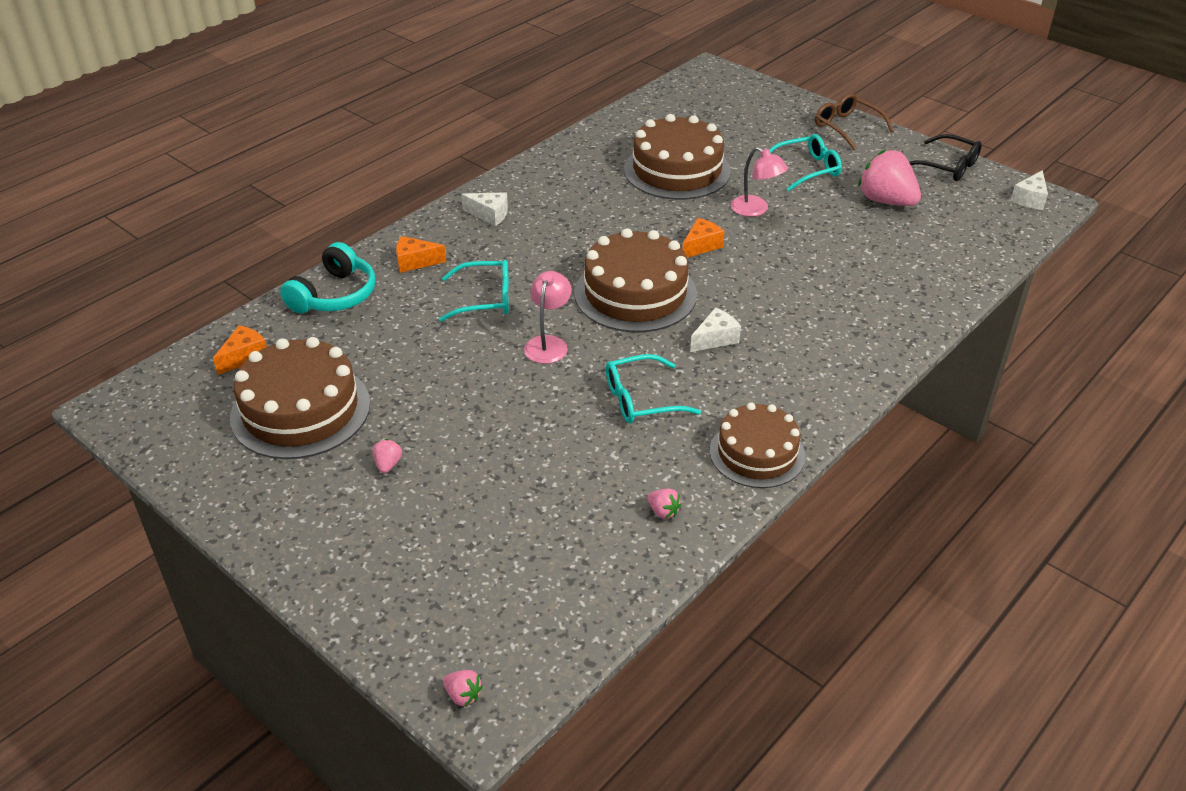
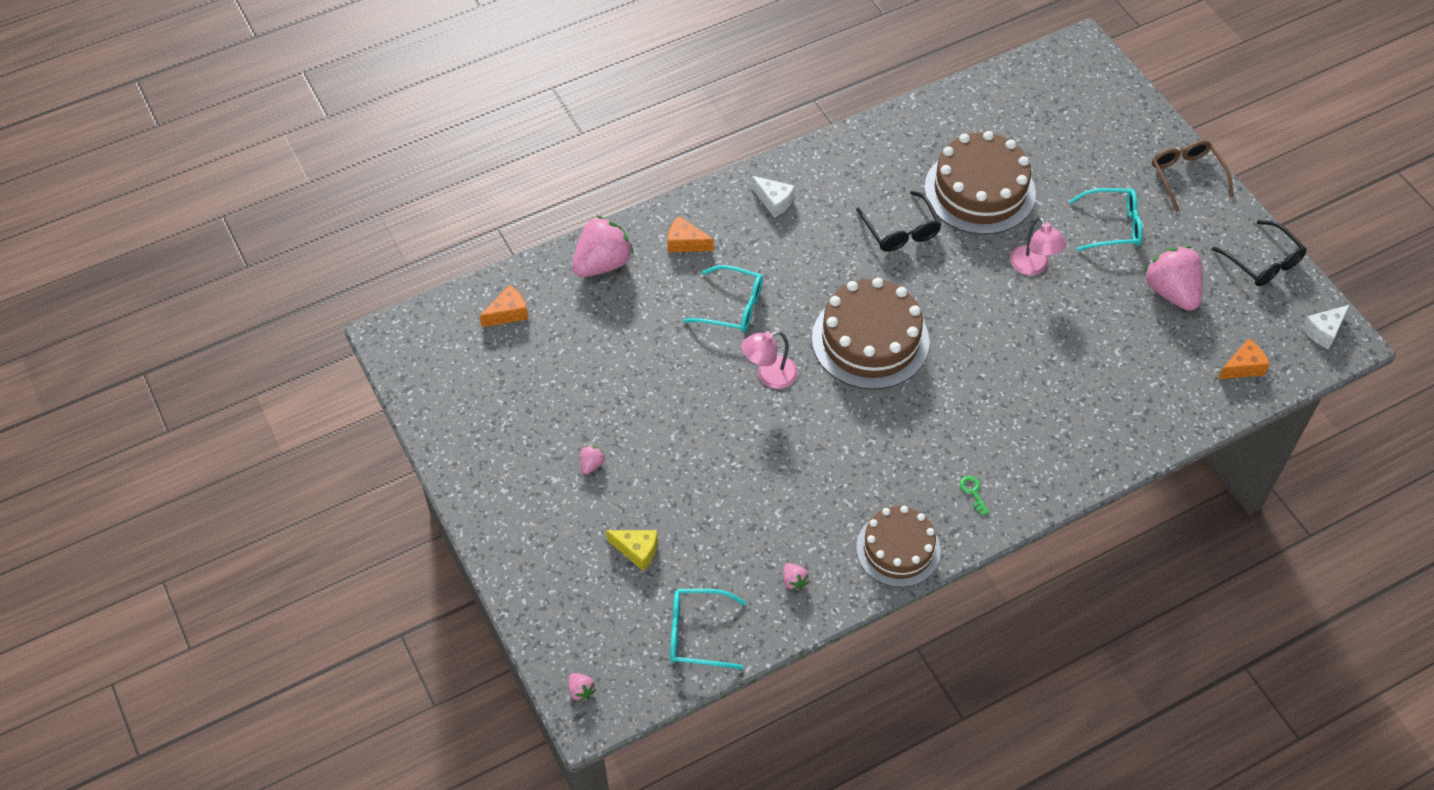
camera: 20 degrees right, 15 degrees up
(300, 410) = (538, 386): brown cake -> none
(334, 295) = (602, 263): turquoise headphones -> pink strawberry
(473, 531) = (637, 550): none -> yellow cheese
(548, 343) = (769, 376): pink lamp -> pink lamp turned 150 degrees counterclockwise
(621, 210) = (901, 231): none -> black glasses
(640, 399) = (824, 462): turquoise glasses -> turquoise glasses (697, 633)
(701, 246) = (958, 298): orange cheese -> orange cheese (1243, 367)
(715, 339) = (919, 415): white cheese -> none
(803, 386) = (973, 492): none -> green key

